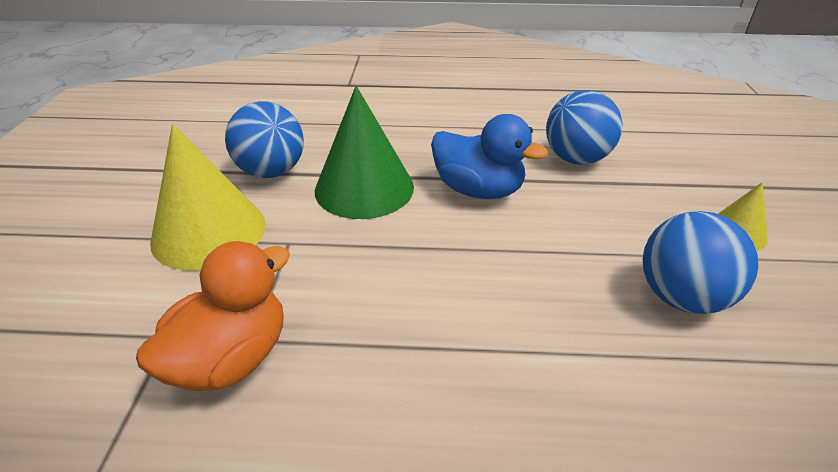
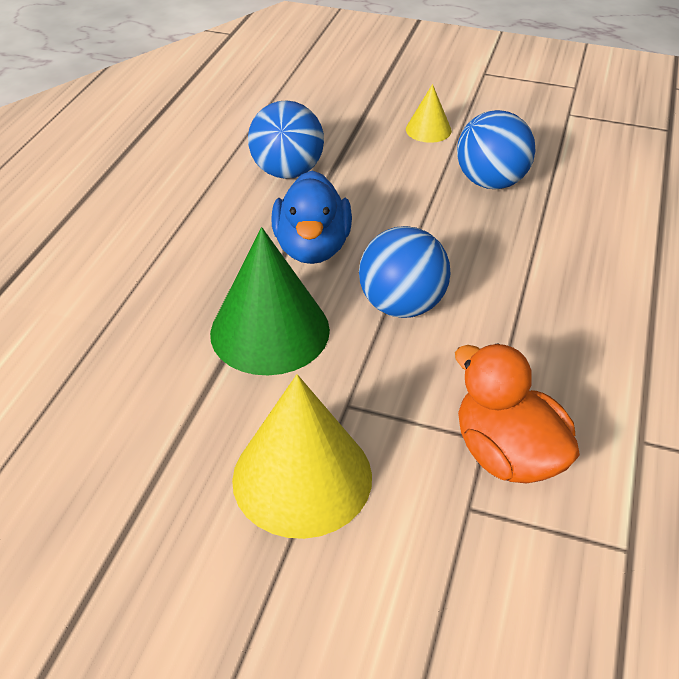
camera: 75 degrees left, 5 degrees up
(271, 171) = (191, 412): blue ball -> blue ball (402, 305)
(478, 190) = (312, 248): blue duck -> blue duck turned 135 degrees clockwise

